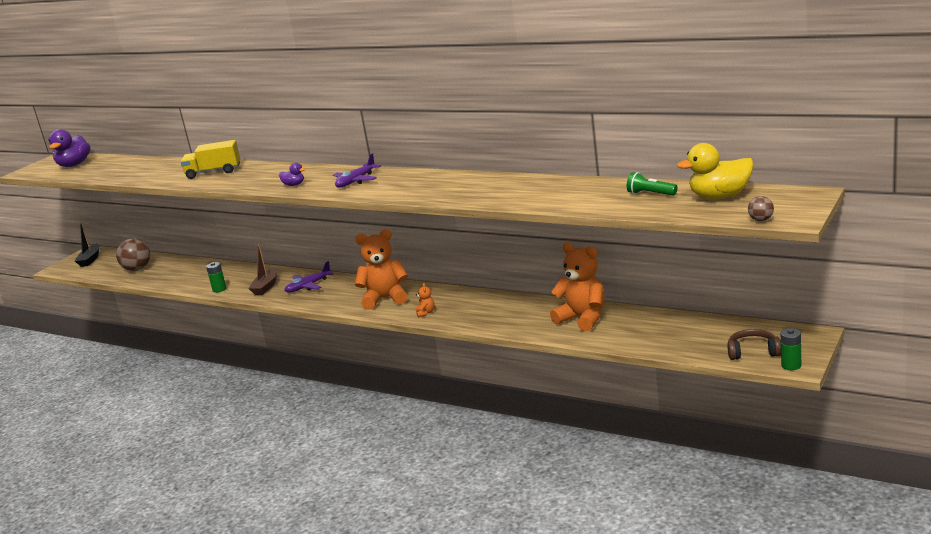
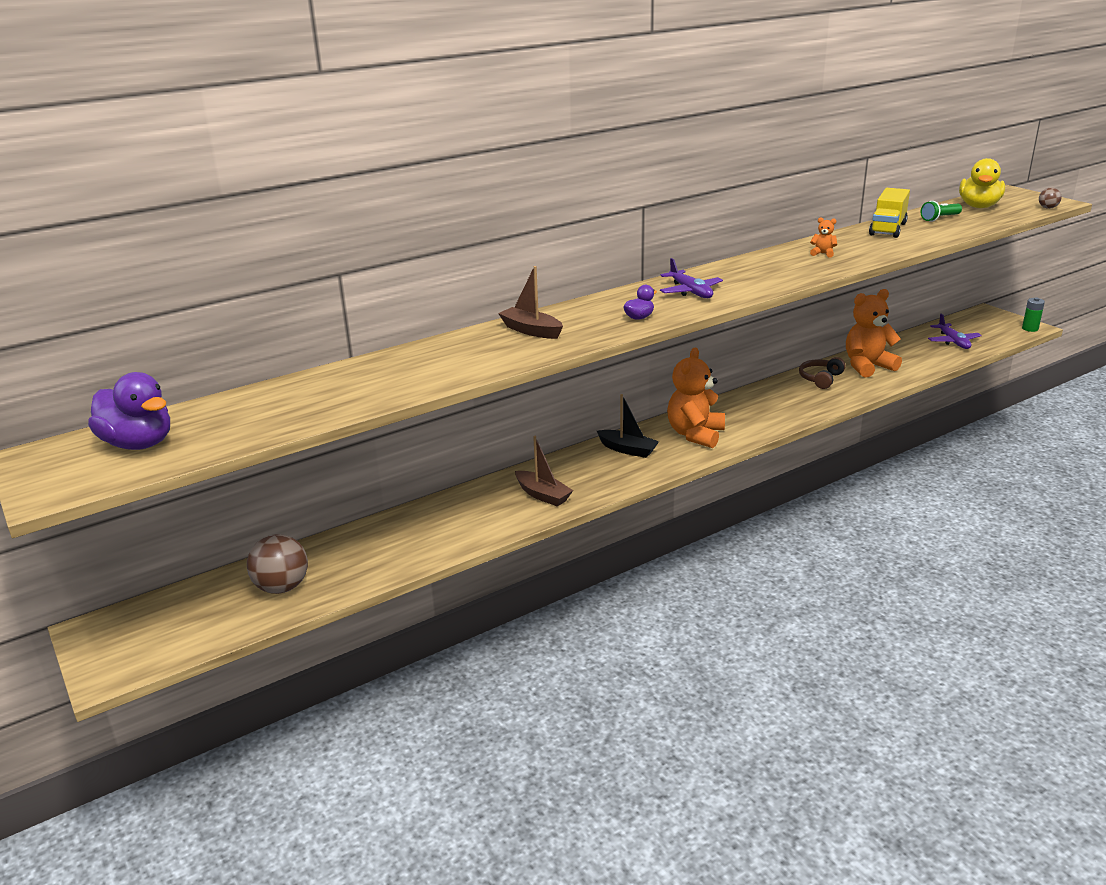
camera: 65 degrees left, 5 degrees up
(90, 260) = (137, 632): black boat -> black boat (627, 449)
(213, 172) = (472, 351): yellow truck -> yellow truck (887, 229)
(219, 289) = (495, 528): green battery -> none
(253, 172) = (531, 331): none -> brown boat
(308, 286) = (586, 469): purple plane -> purple plane (953, 341)
(425, 313) = (763, 423): orange teddy bear -> orange teddy bear (823, 254)
(753, 352) = (996, 332): brown headphones -> brown headphones (821, 379)

